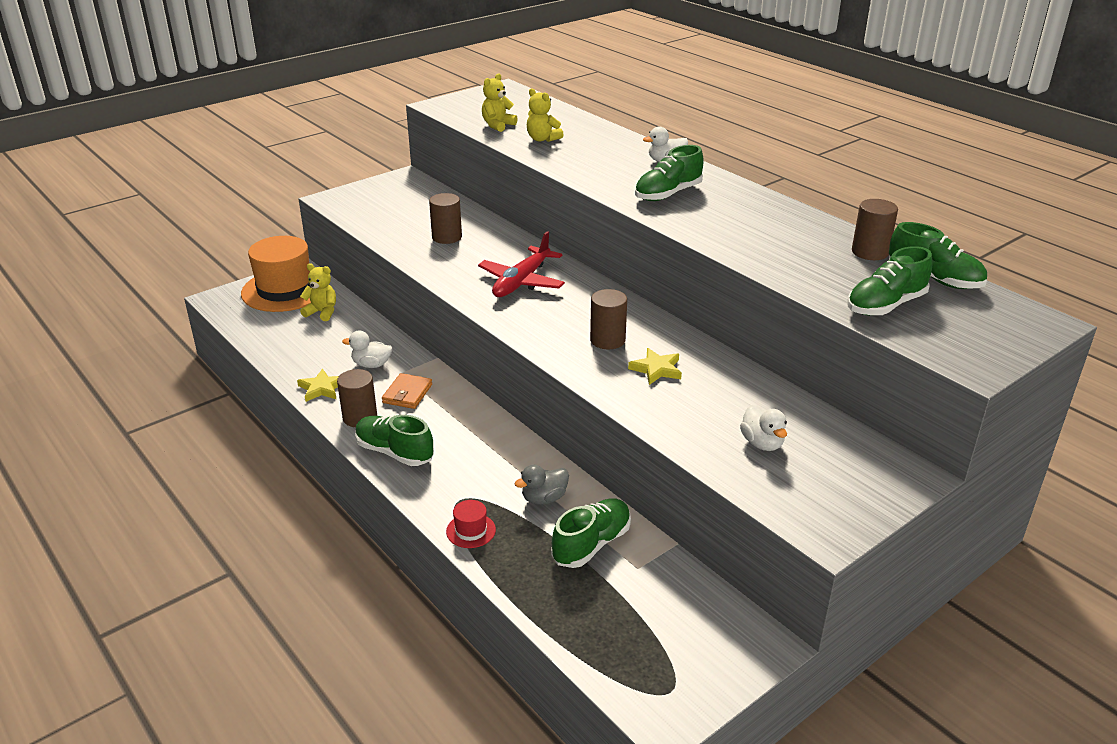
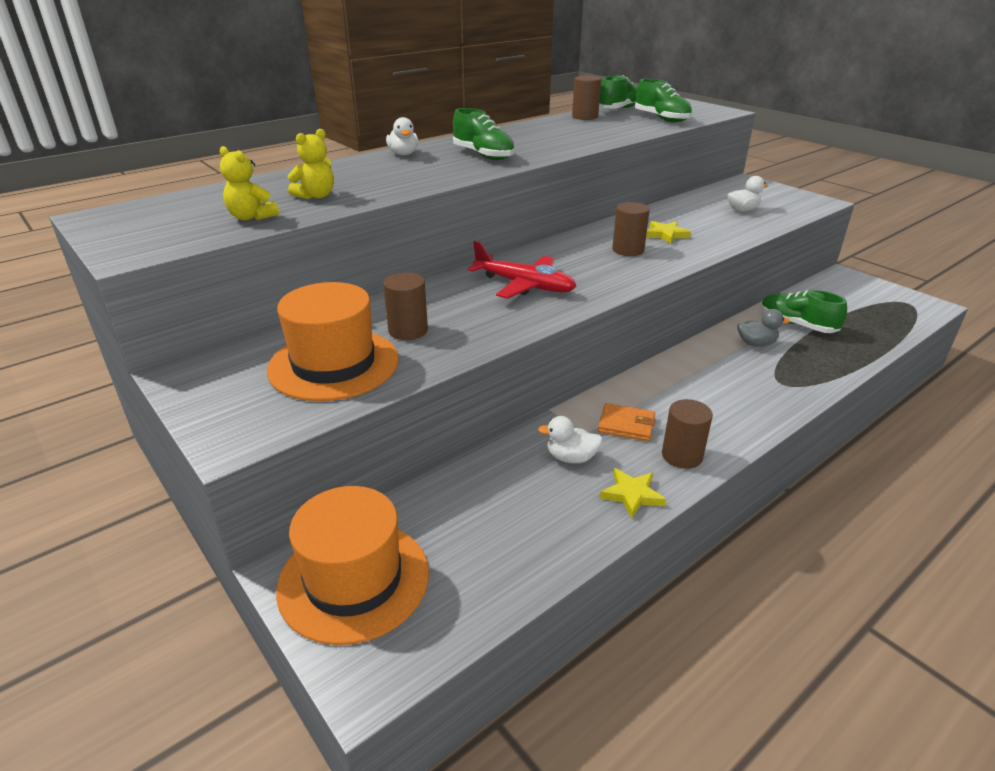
camera: 90 degrees left, 0 degrees up
(322, 312) = (436, 521): yellow teddy bear -> none
(371, 364) = (571, 458): white duck -> white duck turned 90 degrees clockwise
(394, 452) = (733, 425): green shoe -> none
(405, 216) = (334, 364): none -> orange hat
(471, 530) = (818, 376): red hat -> none
(544, 498) = (756, 344): grey duck -> grey duck turned 60 degrees counterclockwise

